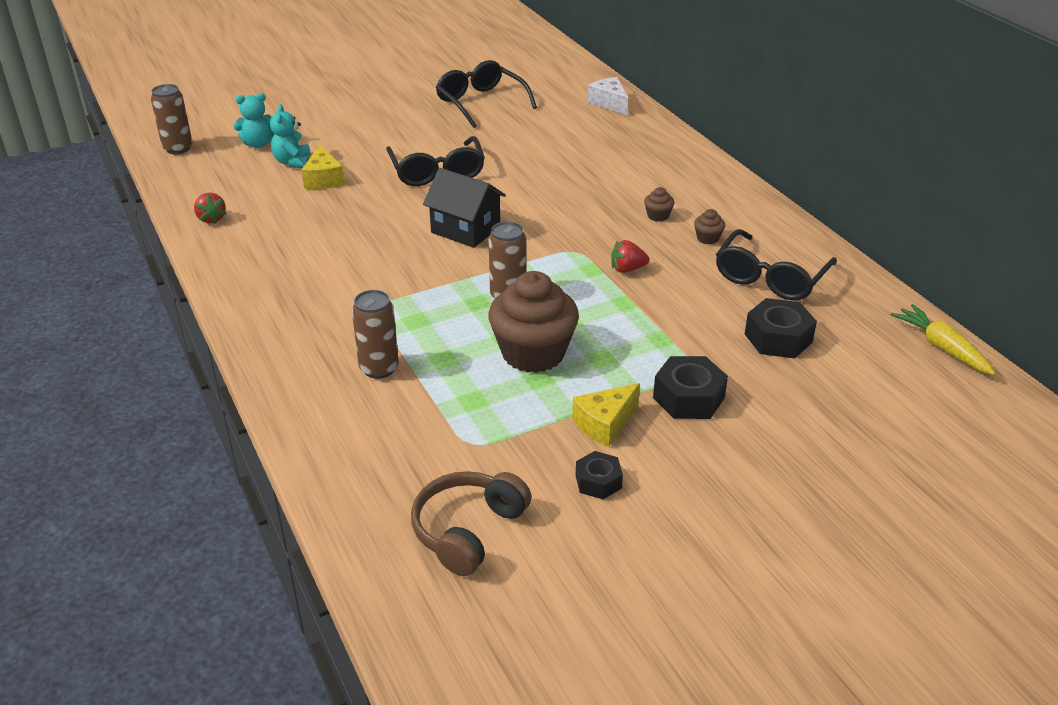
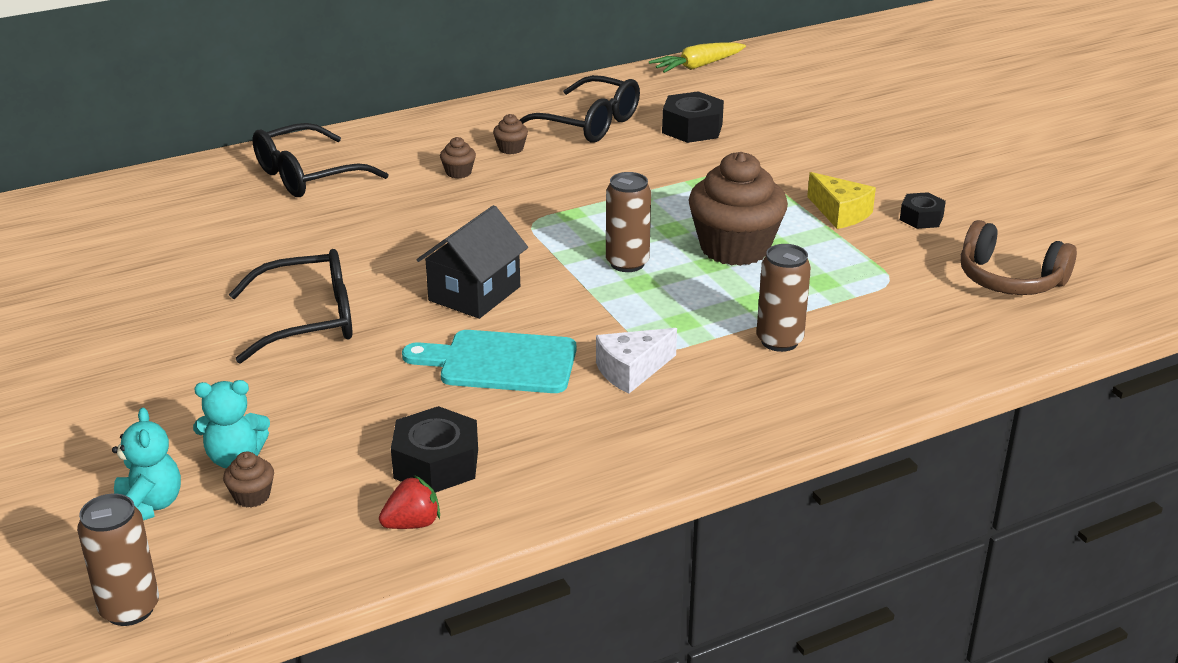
camera: 90 degrees left, 5 degrees down
(256, 170) = (252, 496): none -> brown cupcake
(323, 179) = (304, 421): yellow cheese -> none
(373, 242) = (500, 362): none -> turquoise cutting board
(480, 102) = (89, 290): black glasses -> black glasses (307, 176)
(609, 103) = (144, 191): white cheese -> white cheese (631, 371)
(627, 269) = (572, 193): red strawberry -> none
(688, 398) = (791, 173): black nut -> black nut (436, 463)

